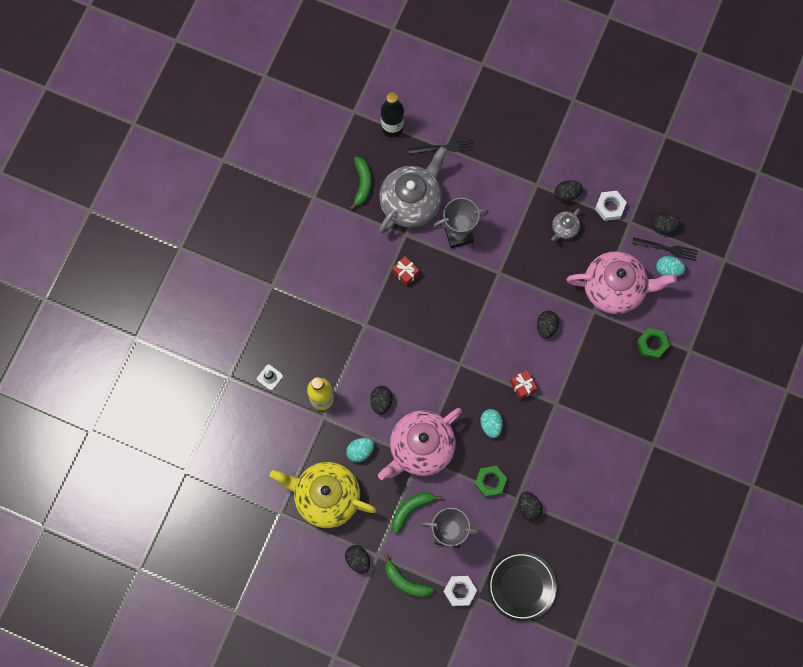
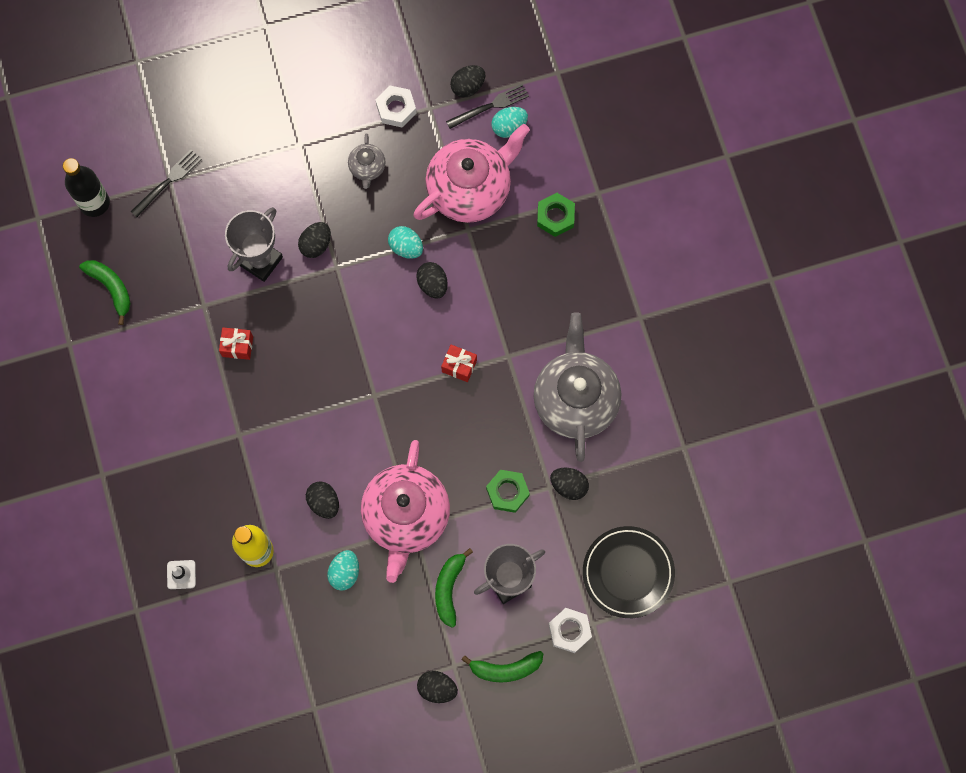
camera: 40 degrees left, 0 degrees up
(326, 497) = (348, 650): yellow teapot -> none
(411, 202) = (181, 266): grey teapot -> grey teapot (575, 399)
(491, 425) = (459, 432): turquoise egg -> turquoise egg (406, 247)
(567, 194) = (340, 130): black egg -> black egg (316, 244)

